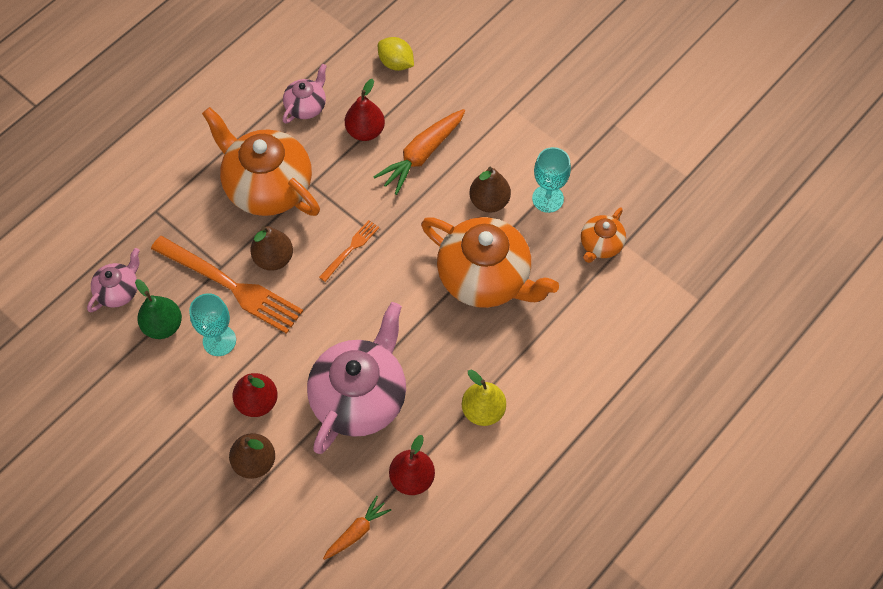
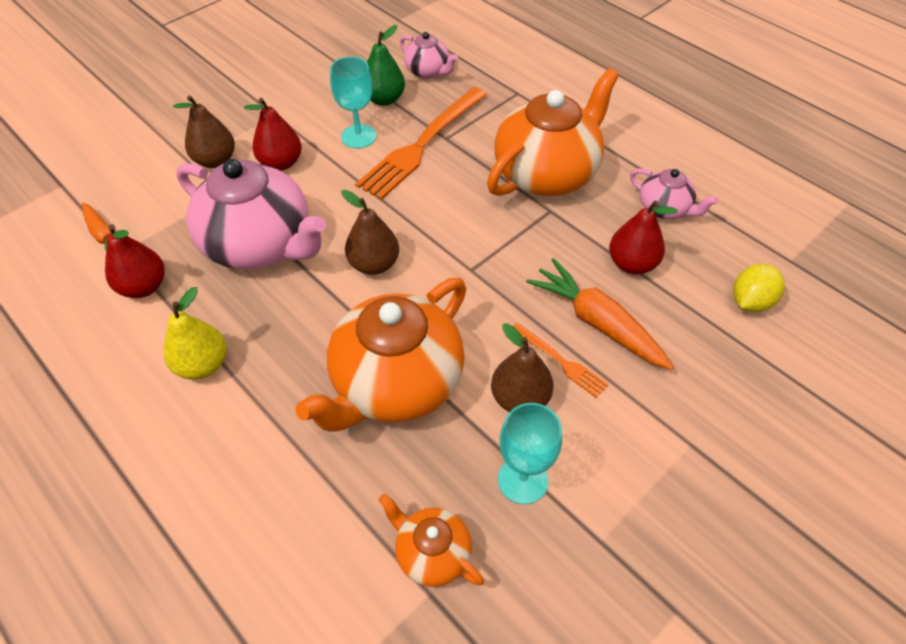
camera: 95 degrees right, 10 degrees down
(273, 258) = (451, 177): brown pear -> brown pear (374, 264)
(350, 249) = (457, 243): orange fork -> orange fork (560, 361)

